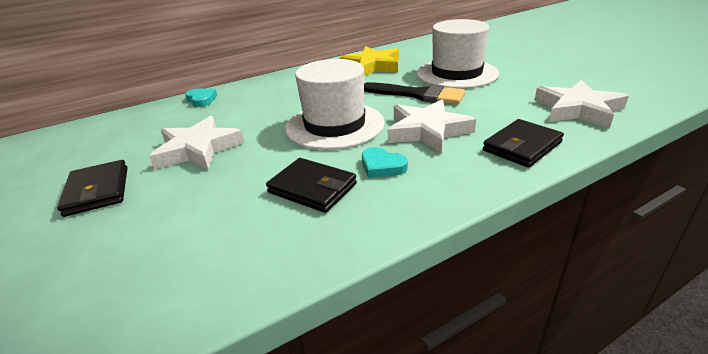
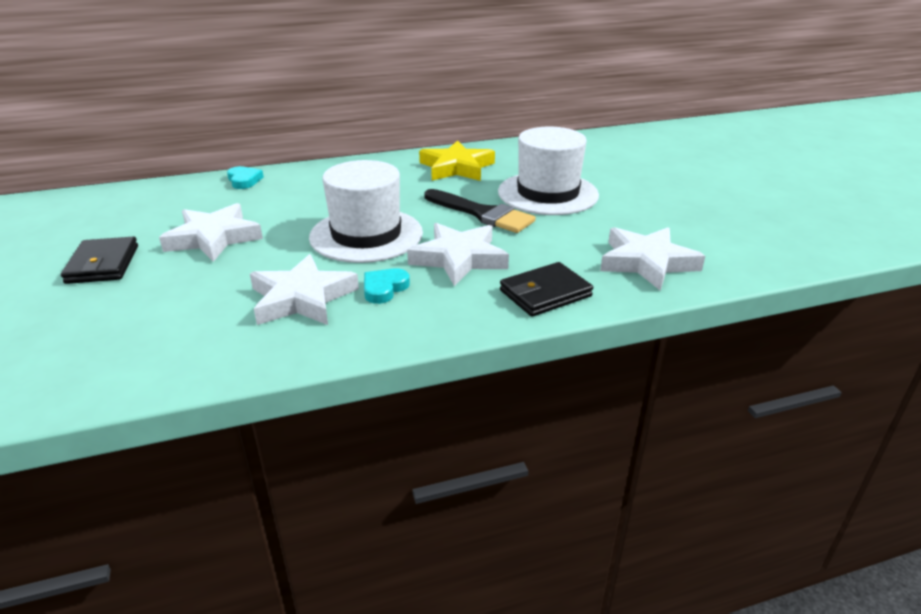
camera: 10 degrees right, 0 degrees up
(312, 188) = (302, 298): black wallet -> white star
(382, 166) = (384, 288): turquoise heart -> turquoise heart turned 75 degrees clockwise

